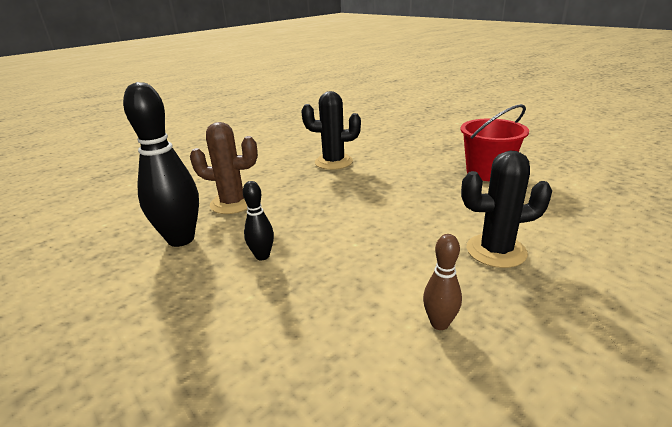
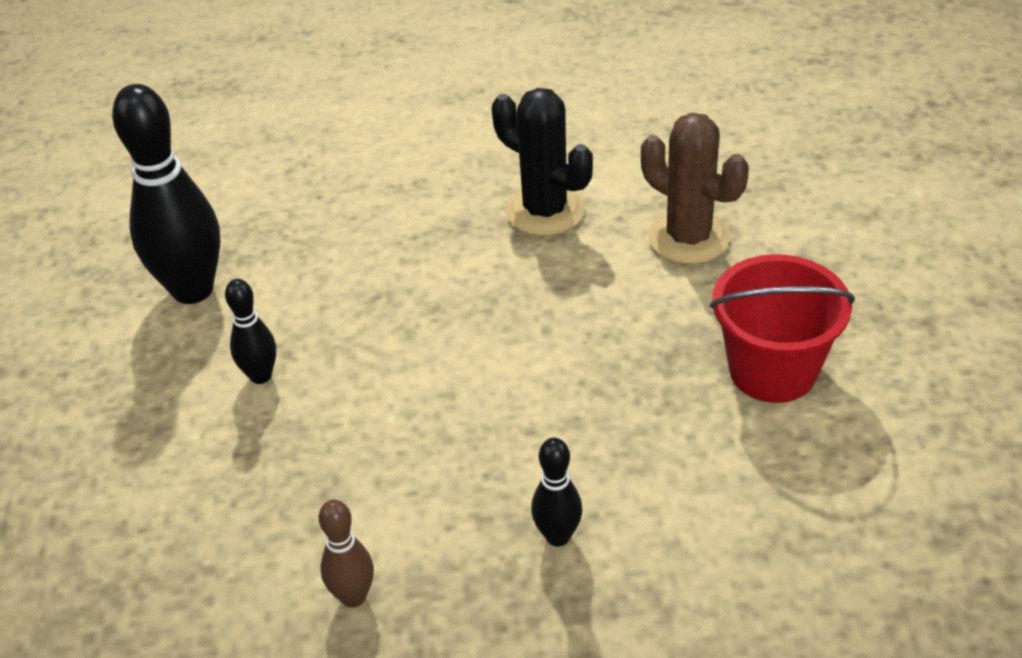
camera: 35 degrees right, 15 degrees up
(233, 203) = (309, 244): brown cactus -> brown cactus (688, 238)
(496, 251) = (558, 536): black cactus -> black bowling pin

